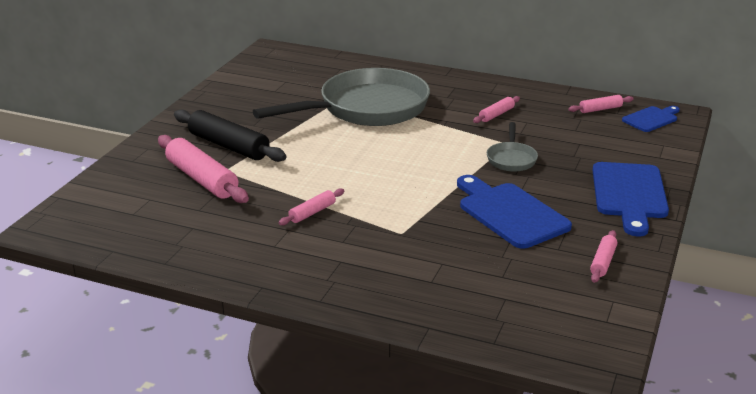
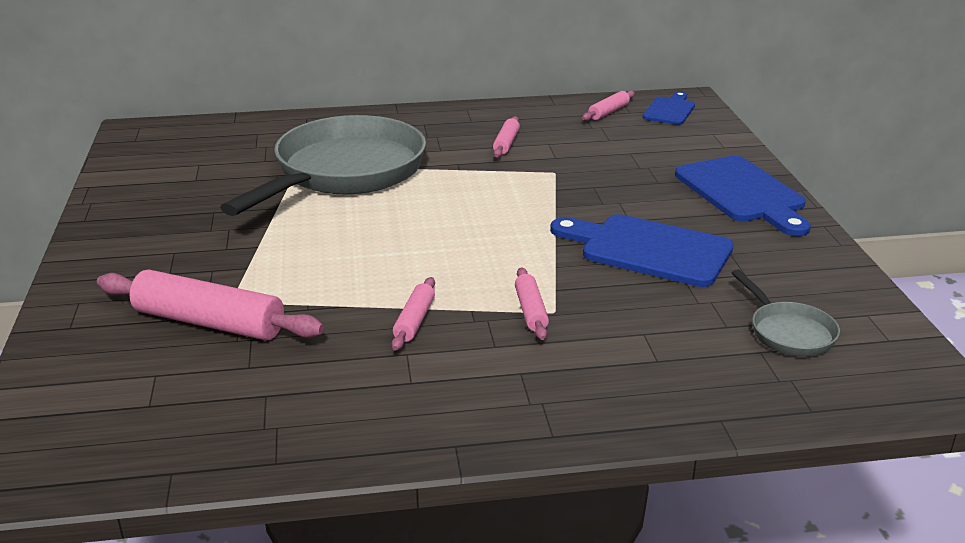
camera: 30 degrees left, 0 degrees up
(228, 146) = (203, 267): black rolling pin -> none
(511, 159) = (579, 188): grey pan -> grey pan (788, 332)
(603, 262) = (805, 274): pink rolling pin -> pink rolling pin (530, 311)

